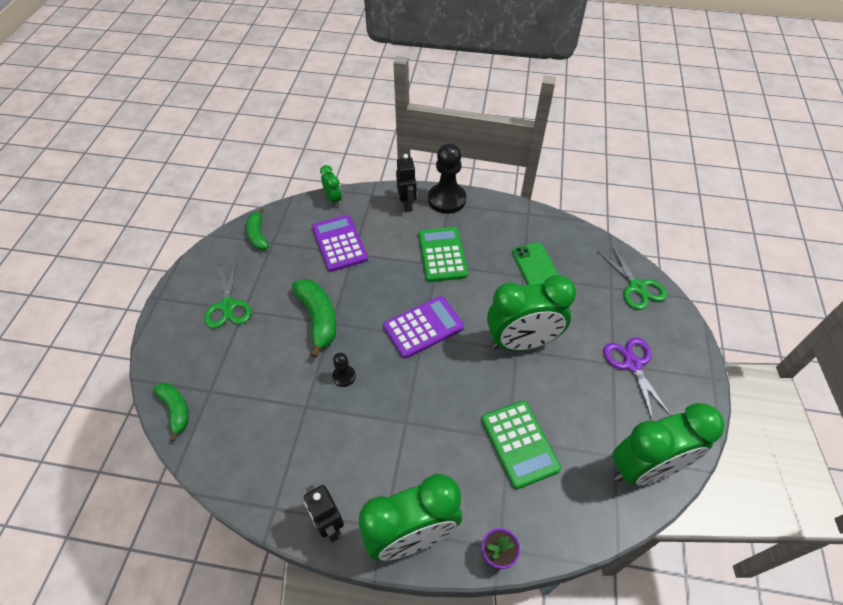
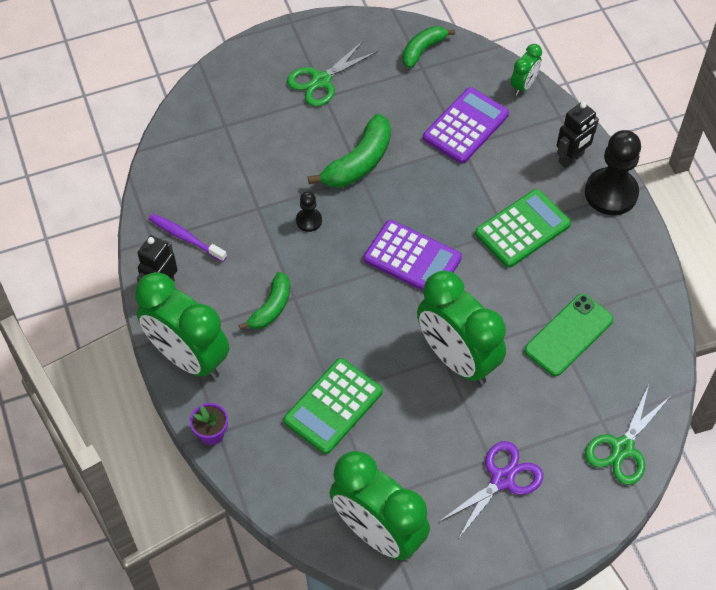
camera: 60 degrees right, 5 degrees up
(176, 410) = (191, 113): green banana -> green banana (271, 308)
(292, 477) = (185, 237): none -> purple toothbrush

